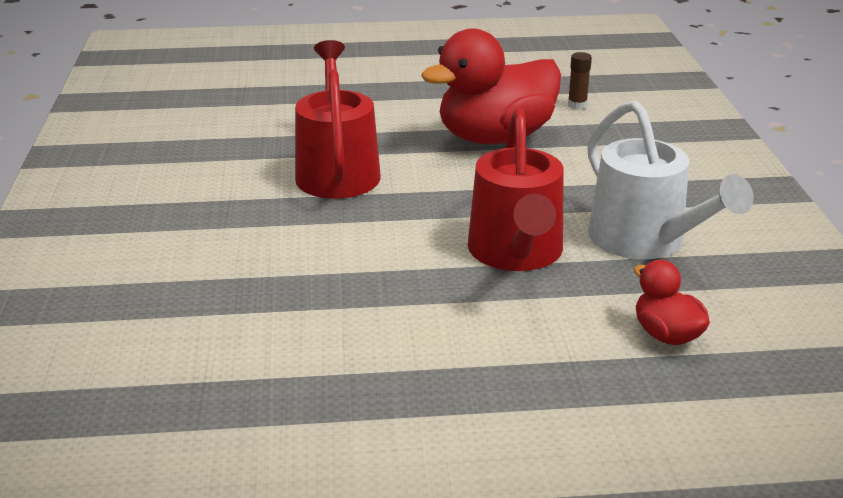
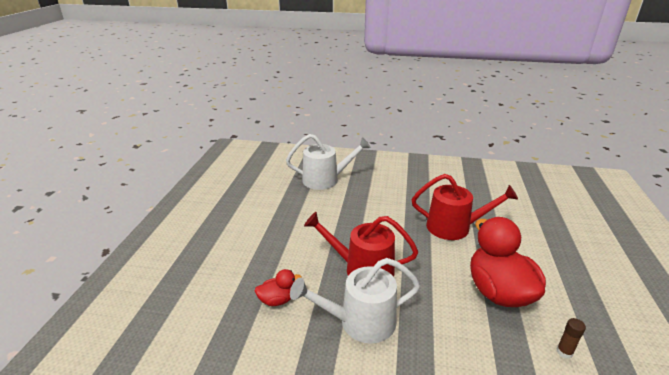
camera: 105 degrees right, 0 degrees up
(160, 358) = (325, 180): none -> white watering can

